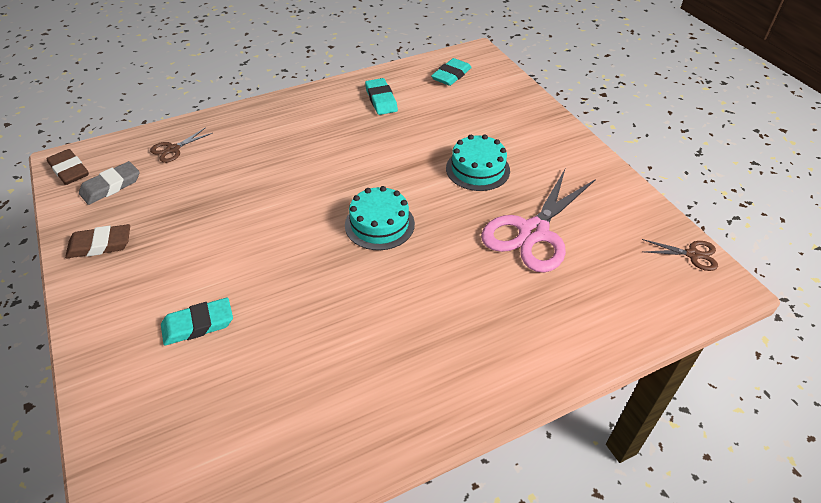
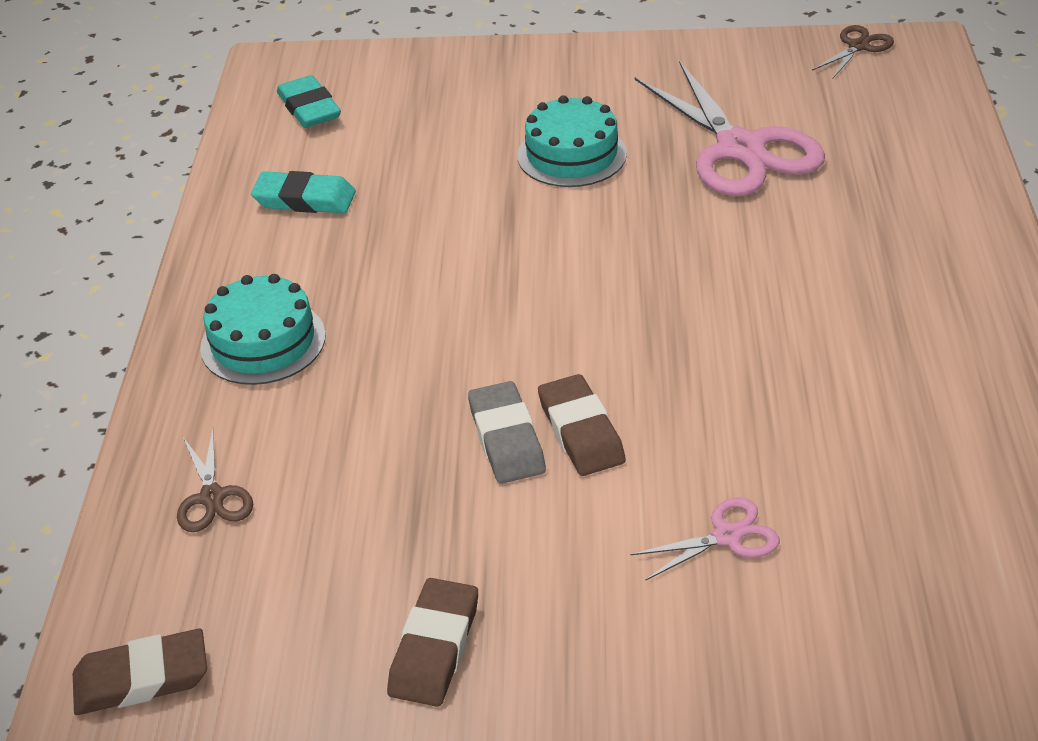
camera: 60 degrees left, 5 degrees down
(111, 186) = (258, 611): grey eraser -> grey eraser (506, 438)
(198, 324) = (726, 536): turquoise eraser -> pink scissors
(257, 245) = (581, 431): none -> brown eraser
(379, 224) = (625, 284): turquoise cake -> turquoise cake (263, 341)

